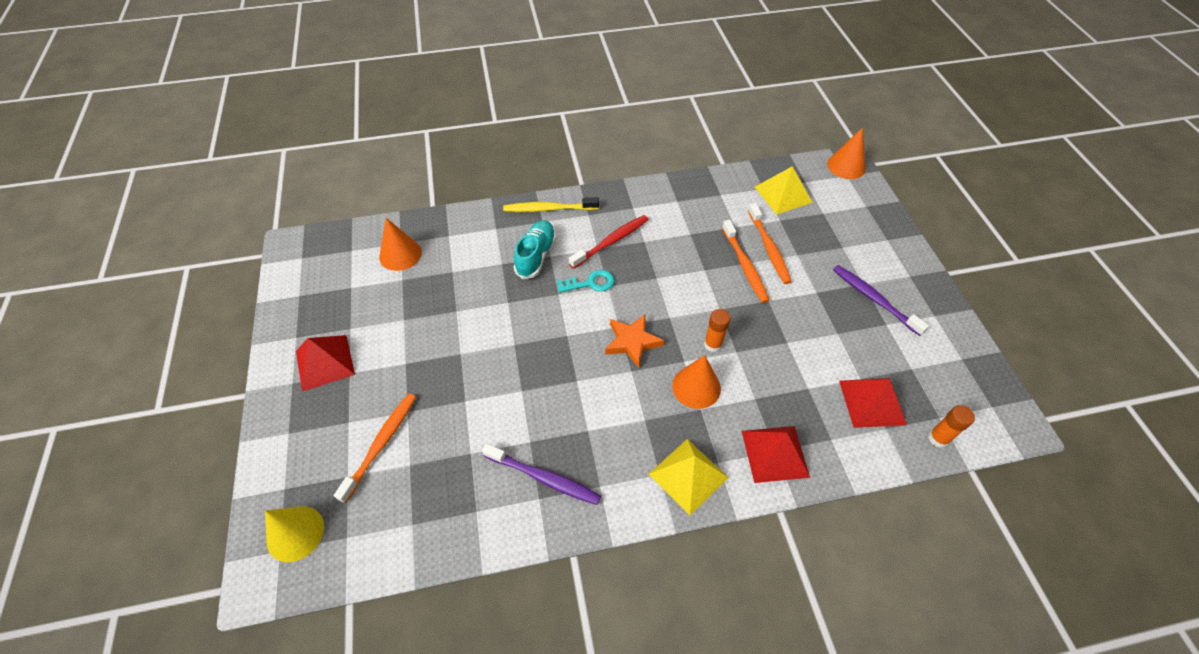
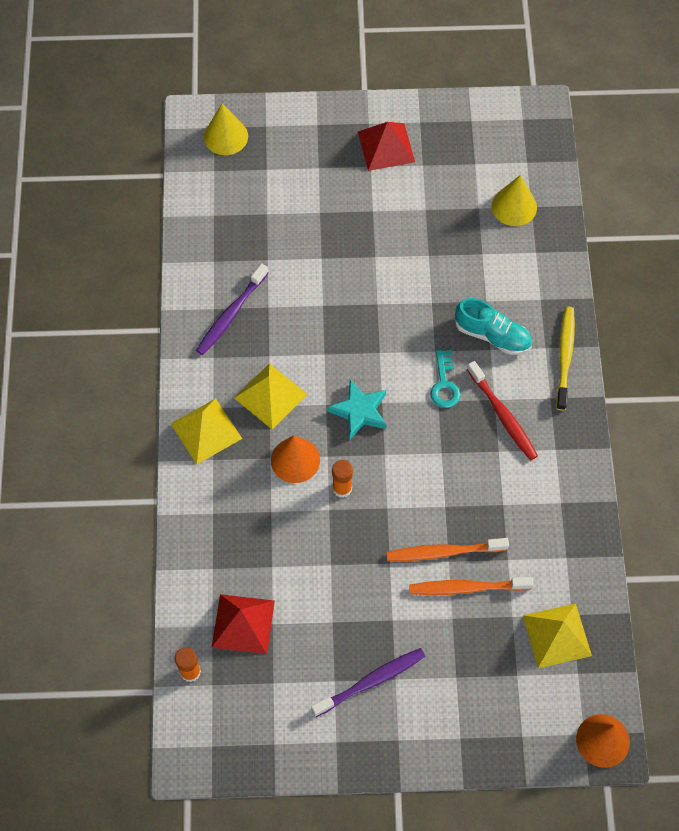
camera: 100 degrees right, 10 degrees up
(381, 445) = (290, 192): orange toothbrush -> none
(400, 254) = (514, 206): orange cone -> yellow cone
(632, 342) = (359, 411): orange star -> turquoise star
(633, 420) = (270, 396): none -> yellow pyramid
(775, 453) = (210, 511): red pyramid -> none

